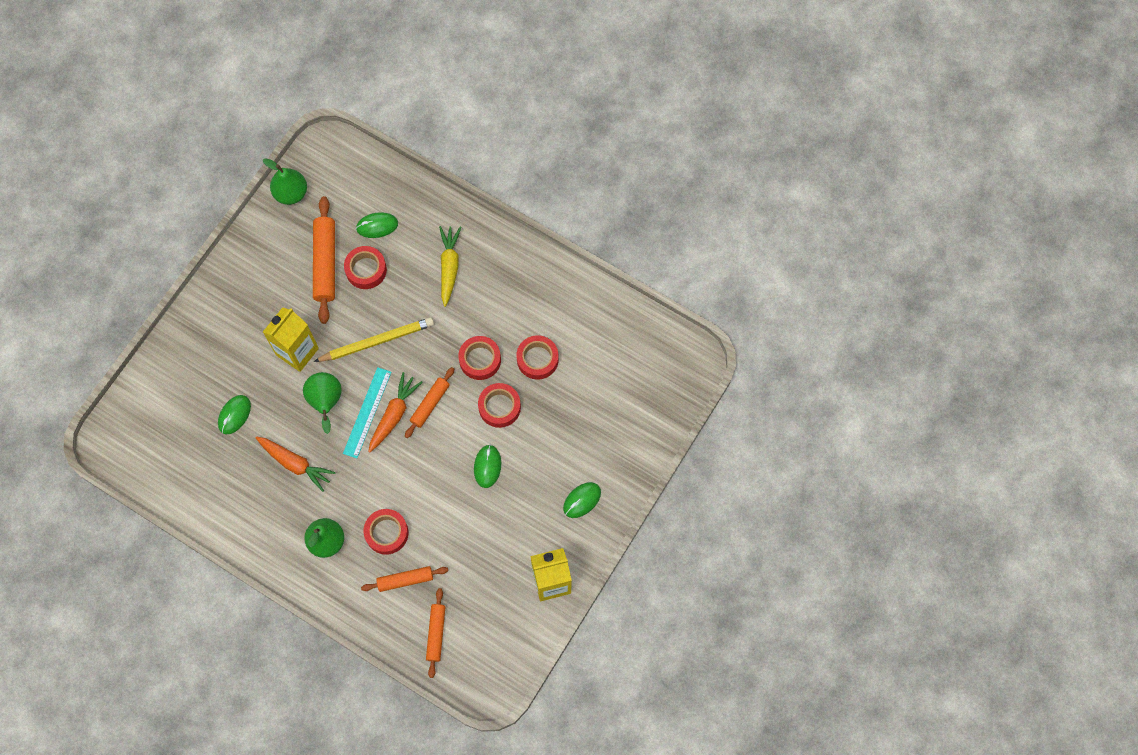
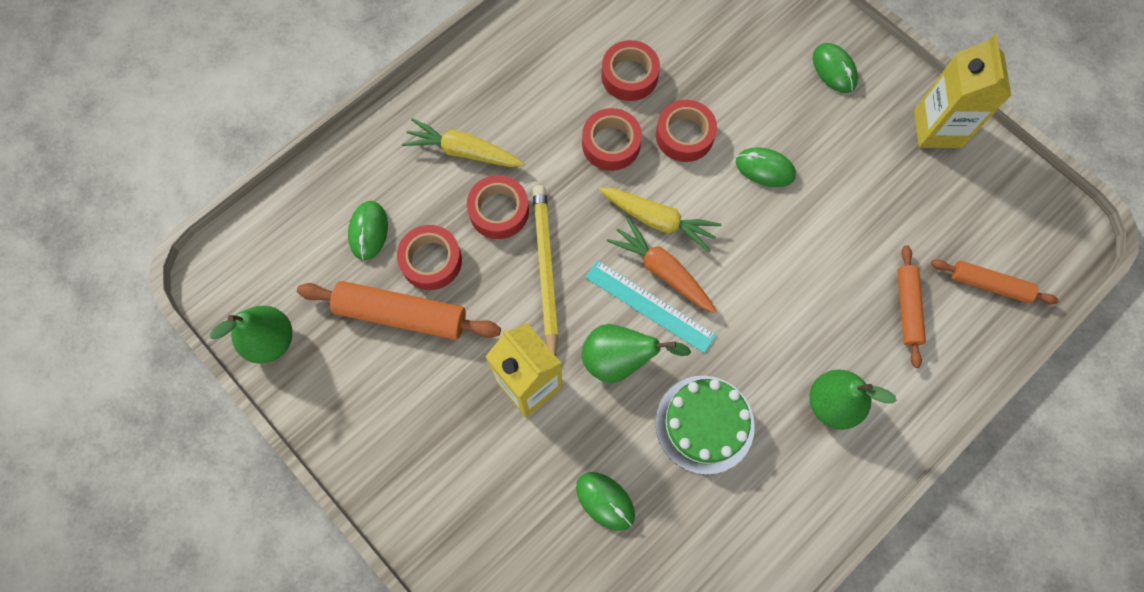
camera: 75 degrees left, 0 degrees up
(295, 464) = (704, 424): orange carrot -> green cake
(386, 533) = (834, 318): red tape -> red tape (499, 211)
(430, 404) = (658, 220): orange rolling pin -> yellow carrot

